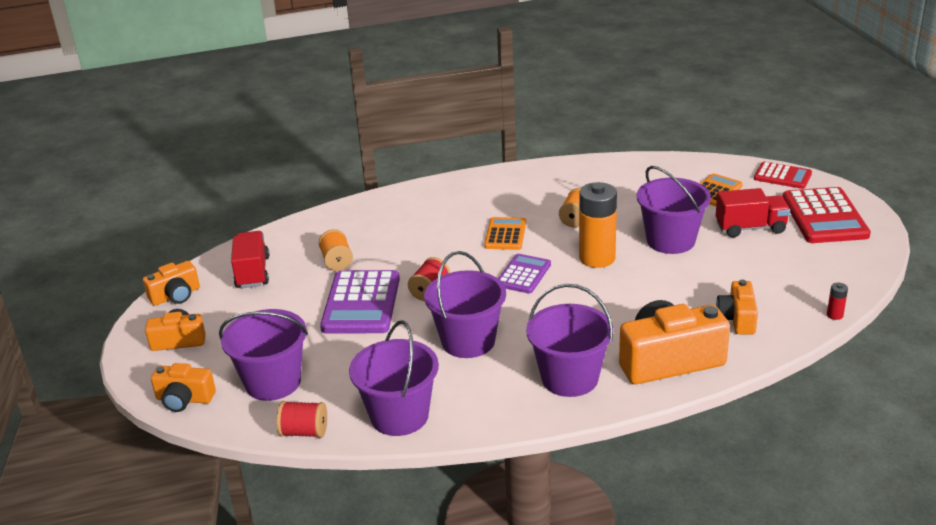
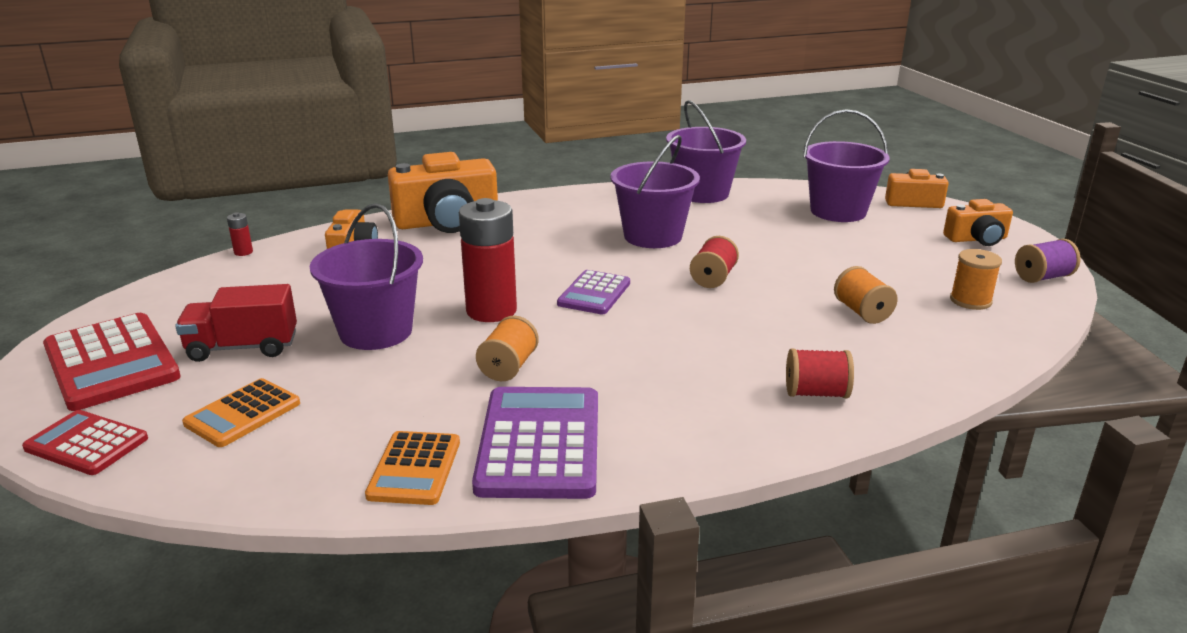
camera: 175 degrees right, 5 degrees down
(176, 296) = (1042, 277): orange camera -> purple spool
(253, 272) = (970, 300): red truck -> orange spool
(304, 432) = (781, 186): red spool -> red spool (816, 393)
(361, 303) = (793, 267): purple calculator -> purple calculator (539, 443)
(505, 234) = (623, 344): orange calculator -> orange calculator (414, 469)
(569, 378) = (548, 212): purple bucket -> none
(597, 258) = (491, 311): orange battery -> red battery
(824, 217) = (111, 362): red calculator -> red calculator turned 150 degrees clockwise

